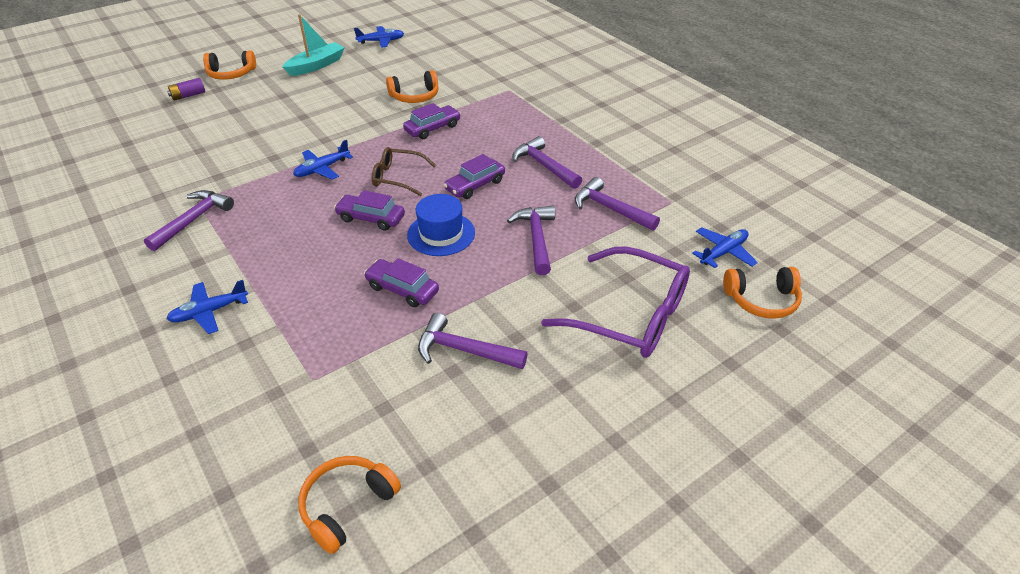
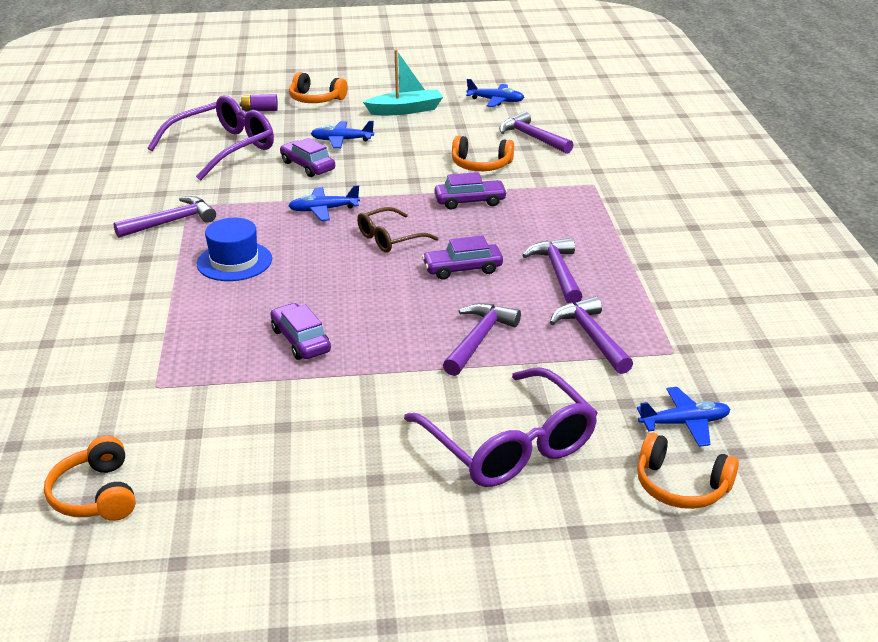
camera: 30 degrees right, 10 degrees down
(184, 138) = (223, 148): none -> purple glasses
(209, 312) = (120, 302): blue plane -> blue plane (341, 140)
(347, 506) = (96, 495): orange headphones -> orange headphones turned 90 degrees counterclockwise
(371, 218) = (329, 268): purple car -> purple car (308, 166)
(398, 177) = (390, 238): brown glasses -> brown glasses turned 75 degrees counterclockwise
(441, 234) = (384, 303): blue hat -> blue hat (234, 261)
(464, 350) = (309, 413): purple hammer -> purple hammer (532, 138)

